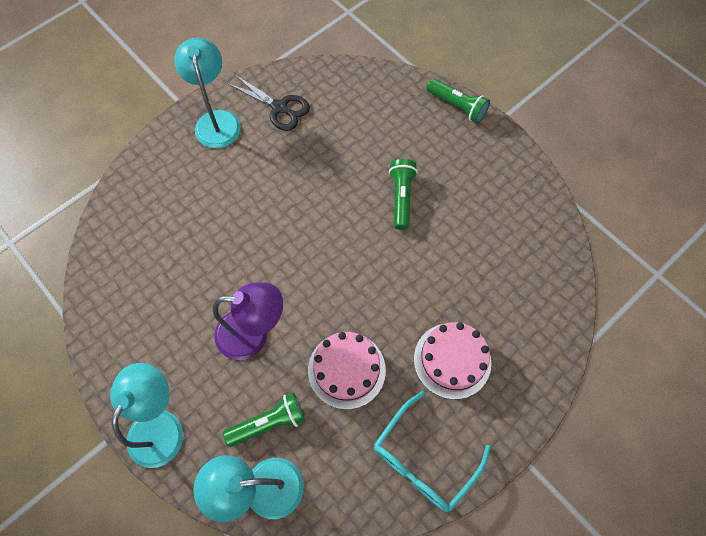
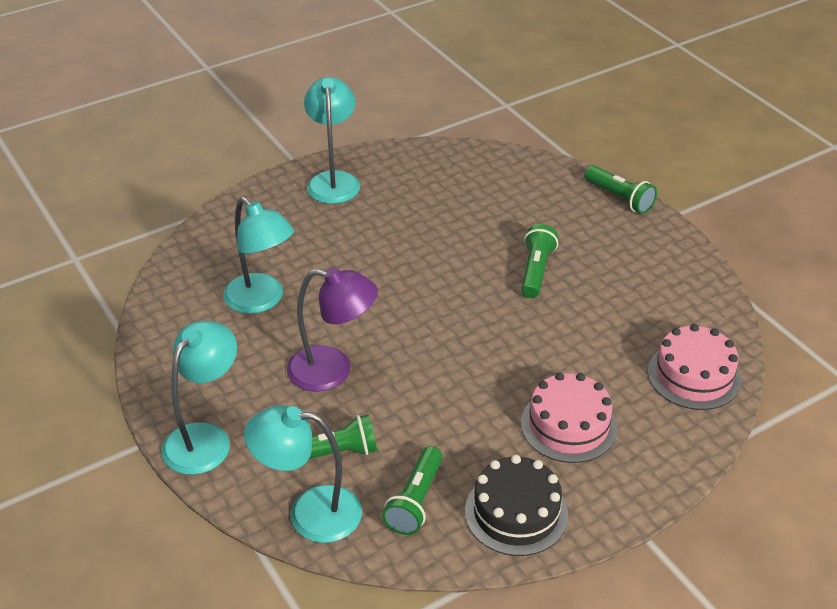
camera: 10 degrees right, 25 degrees down
(180, 267) = (261, 301): none -> turquoise lamp
(279, 108) = (408, 177): black scissors -> none
(344, 461) = (415, 501): none -> green flashlight
(346, 370) = (437, 417): pink cake -> pink cake (694, 375)
(424, 458) = (516, 513): turquoise glasses -> black cake

